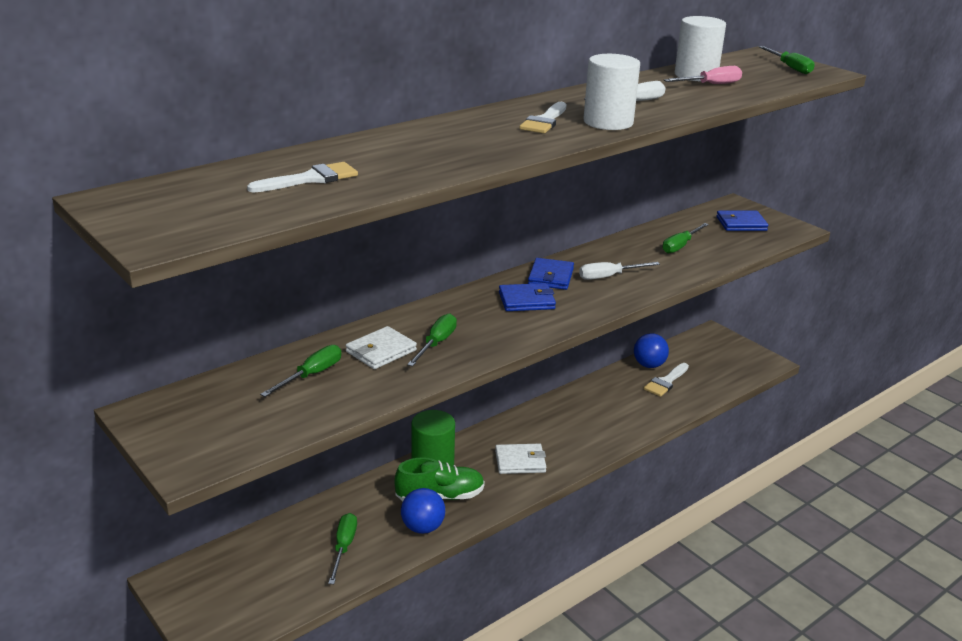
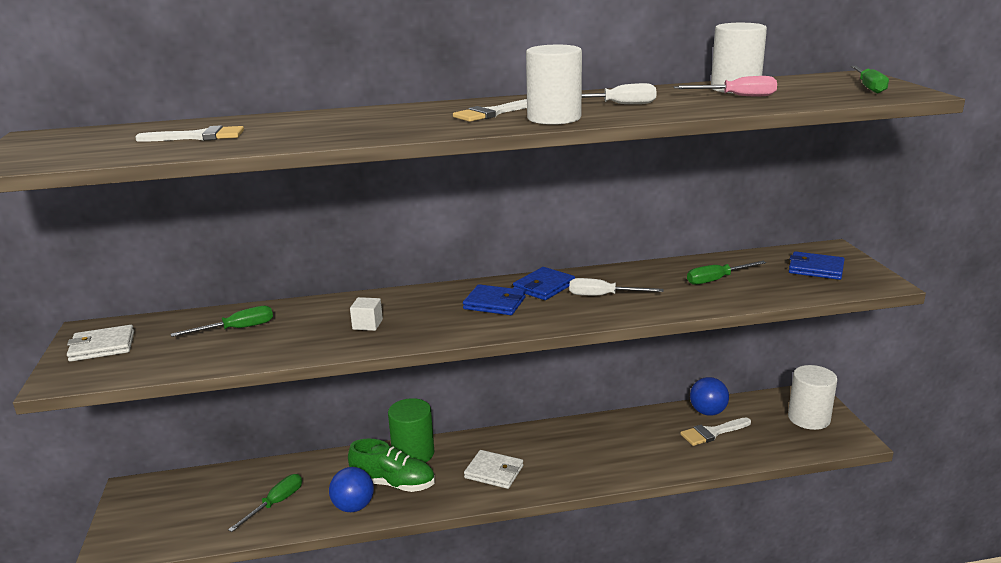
camera: 30 degrees right, 5 degrees down
(381, 351) = (314, 321): white wallet -> white wallet (102, 346)
(436, 343) = (367, 324): green screwdriver -> white cube
(725, 352) = (808, 418): none -> white cylinder

